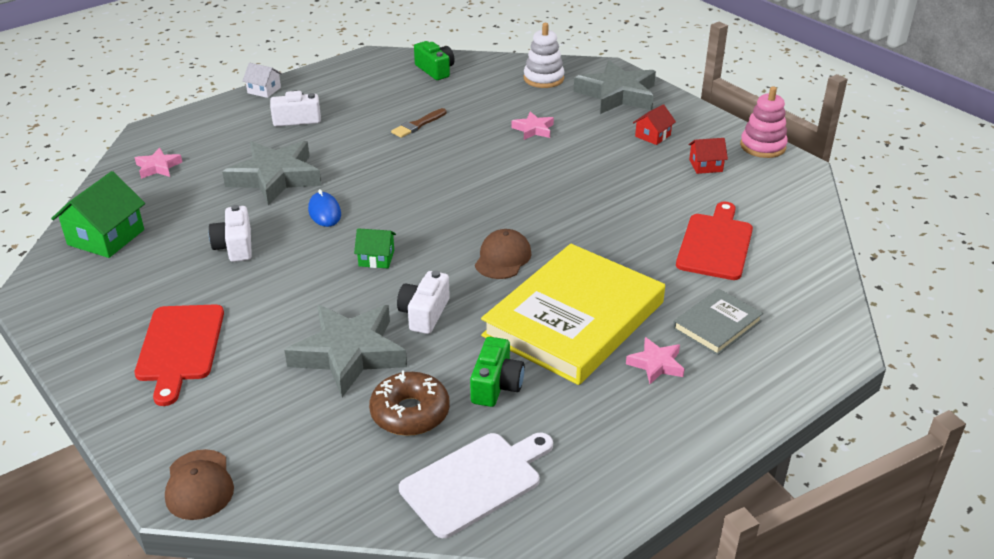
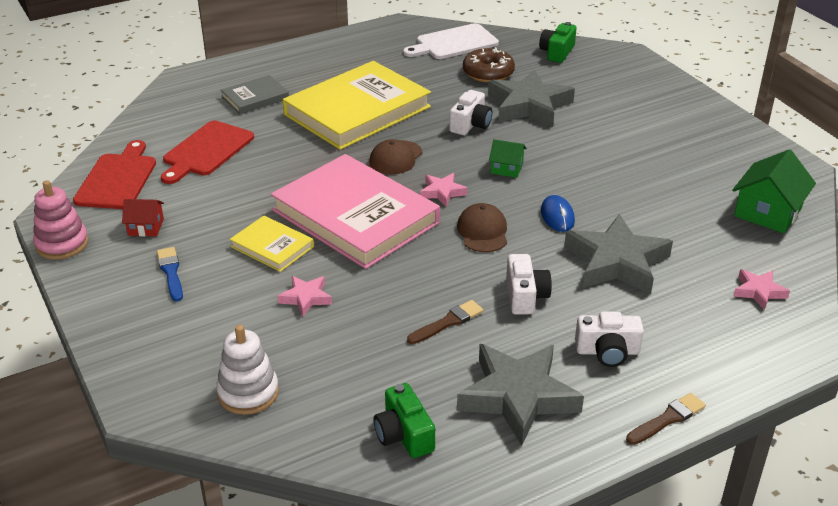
camera: 170 degrees left, 0 degrees up
(180, 347) = (656, 121): red cutting board -> red cutting board (117, 179)
(199, 485) = (615, 55): brown cap -> brown cap (483, 231)
(235, 246) = (638, 191): white camera -> white camera (525, 296)
(264, 90) = (667, 419): white house -> brown brush
(496, 385) = (428, 81): green camera -> green camera (557, 52)
(521, 192) = (355, 216): none -> pink book
(582, 161) = (272, 247): none -> yellow book
(617, 94) = (165, 346): grey star -> grey star (518, 397)
(652, 136) = (171, 272): red house -> blue brush
(656, 364) = (315, 81): pink star -> pink star (442, 192)

